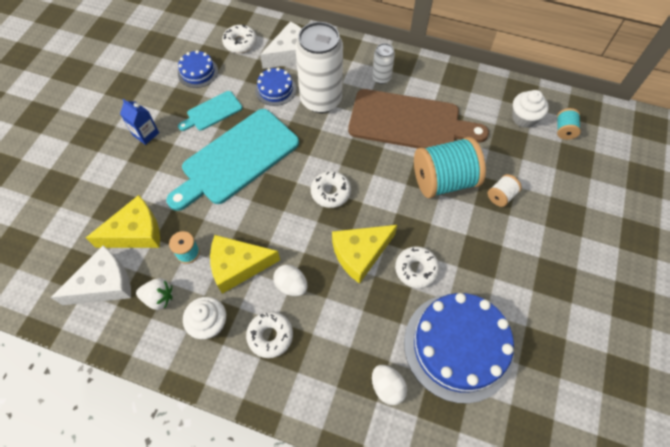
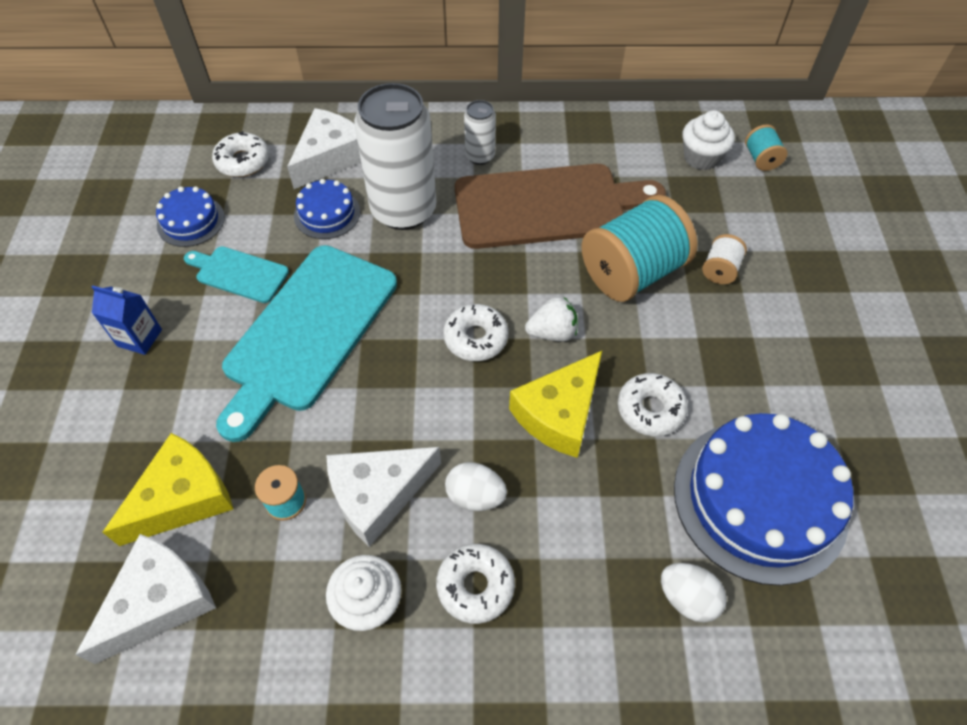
camera: 20 degrees left, 5 degrees down
(159, 298) = (265, 591): white strawberry -> white strawberry (552, 332)
(212, 112) = (239, 273): turquoise cutting board -> turquoise cutting board turned 75 degrees clockwise
(238, 266) = (378, 495): yellow cheese -> white cheese

